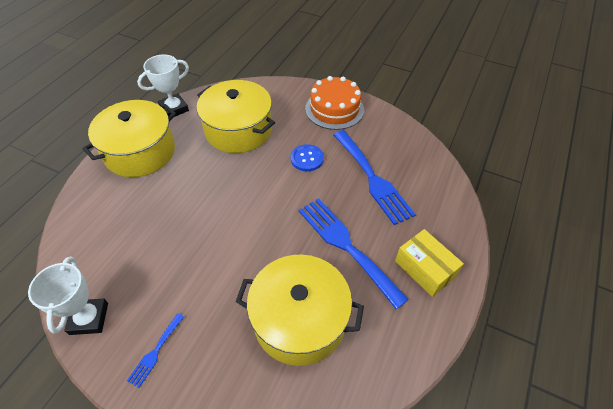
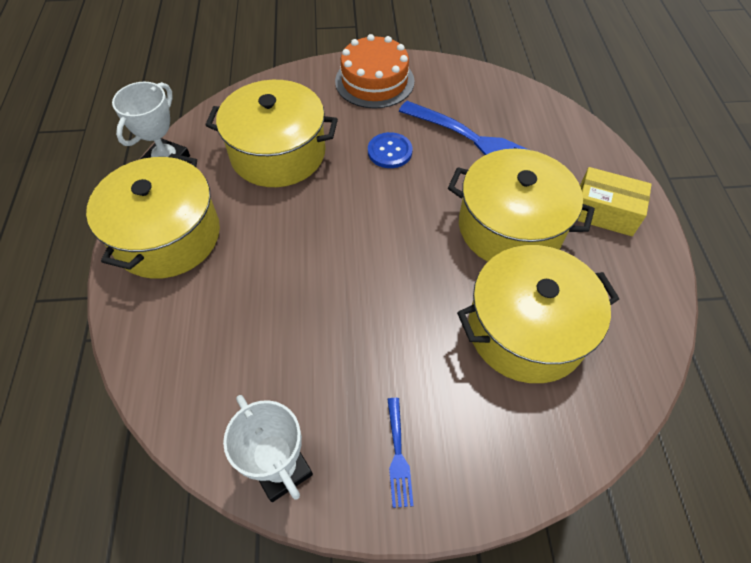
camera: 30 degrees left, 5 degrees up
(346, 246) = (510, 227): blue fork -> yellow pot

